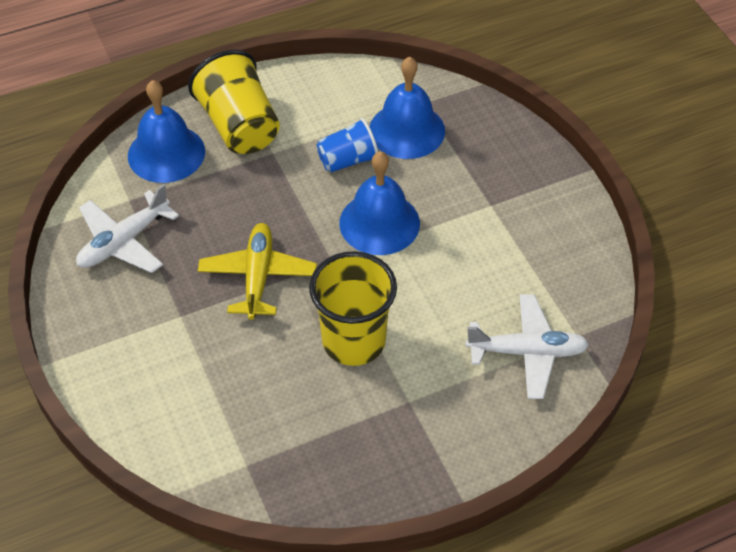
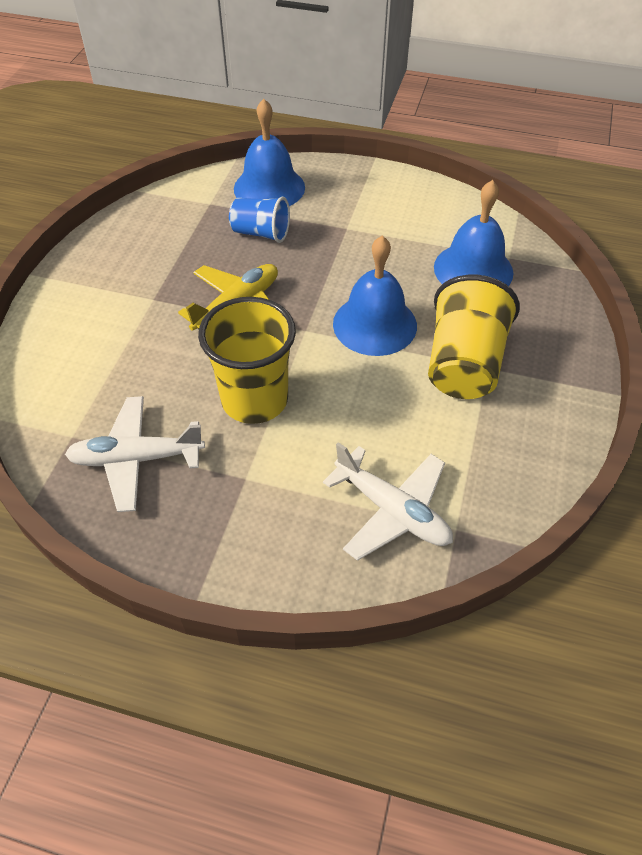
camera: 40 degrees right, 0 degrees up
(124, 242) = (174, 228): white plane -> white plane (137, 459)
(239, 126) = (341, 197): yellow cup -> yellow cup (464, 364)
(348, 160) = (399, 265): blue cup -> blue cup (261, 233)

